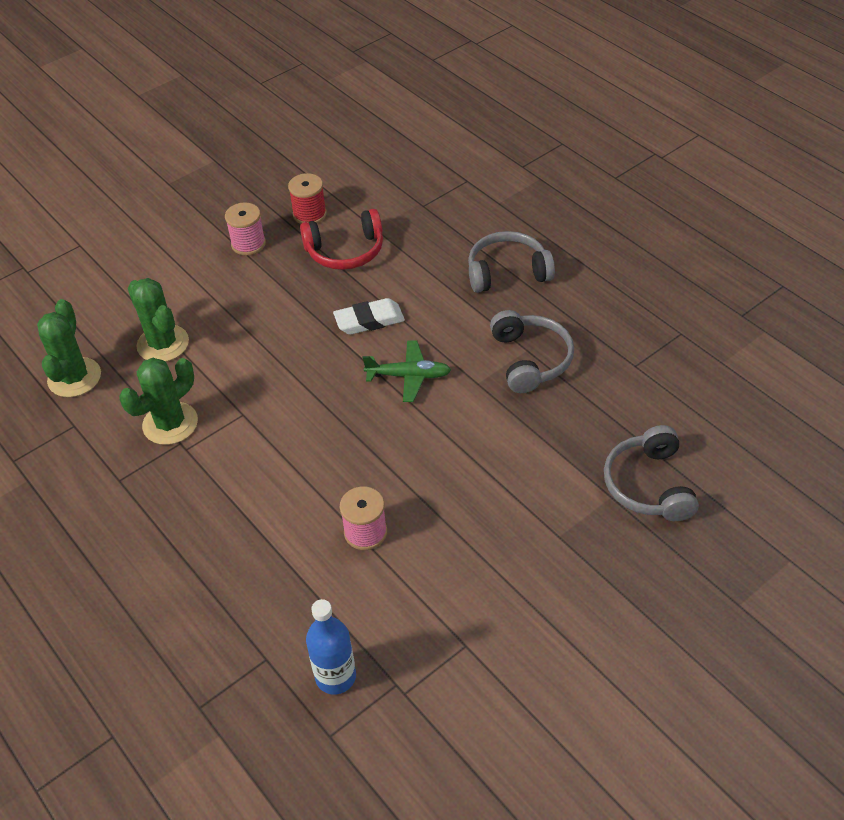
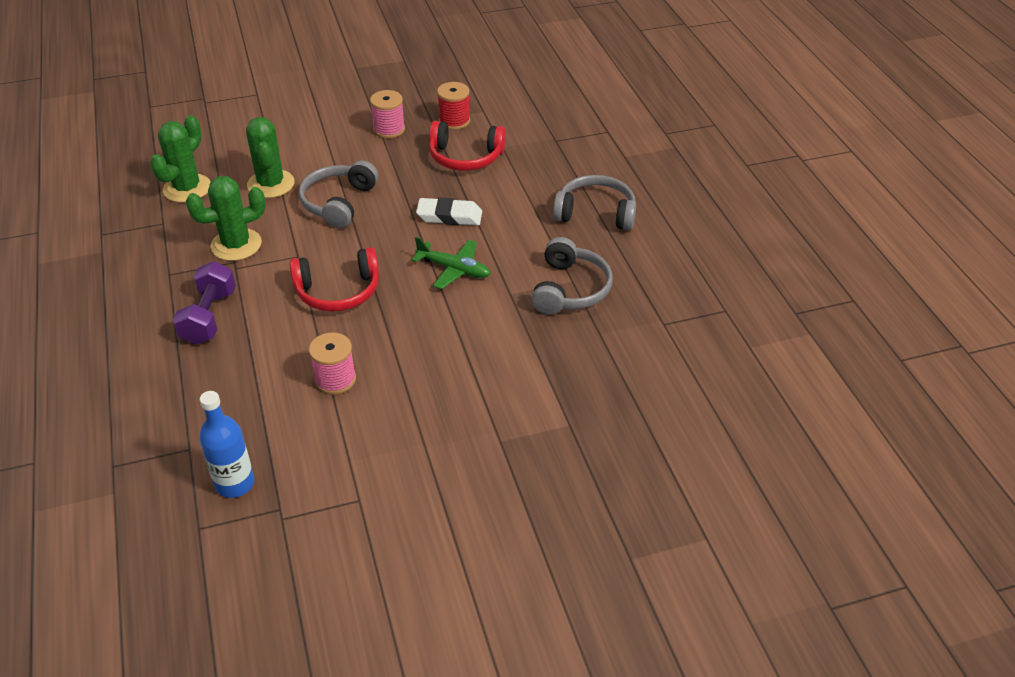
camera: 20 degrees right, 5 degrees down
(194, 512) = (209, 317): none -> purple dumbbell
(309, 438) = (338, 291): none -> red headphones
(648, 485) = (611, 427): grey headphones -> grey headphones (338, 203)

